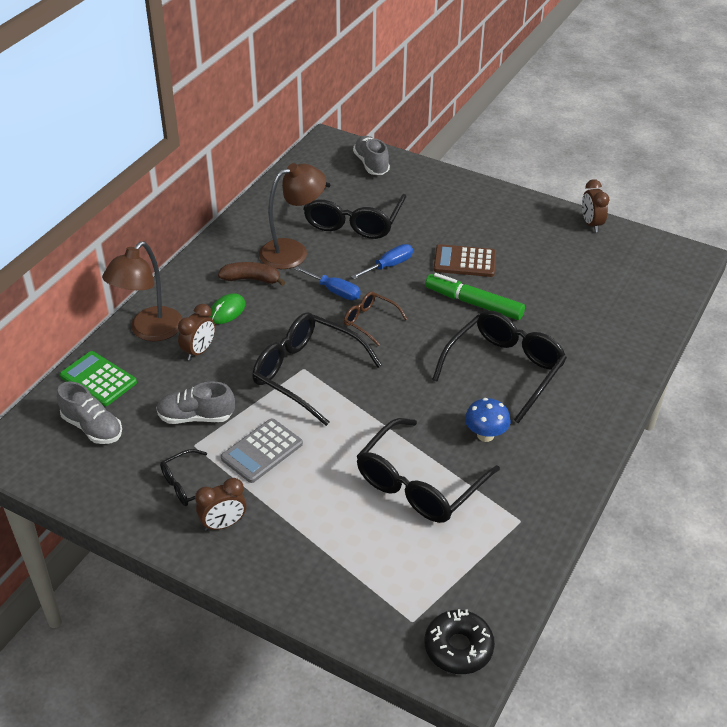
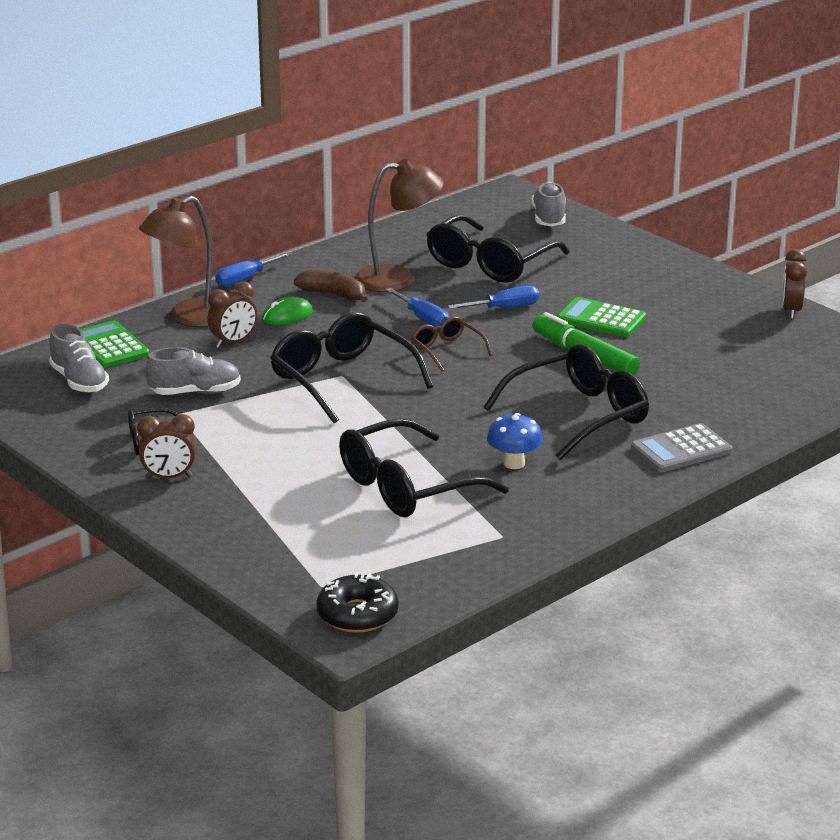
camera: 20 degrees right, 15 degrees down
(173, 277) = (245, 279): none -> blue screwdriver
(196, 417) = (195, 392): grey shoe -> grey shoe turned 150 degrees clockwise
(262, 451) = (249, 431): grey calculator -> grey calculator (681, 450)
(464, 261) = (601, 319): brown calculator -> green calculator

